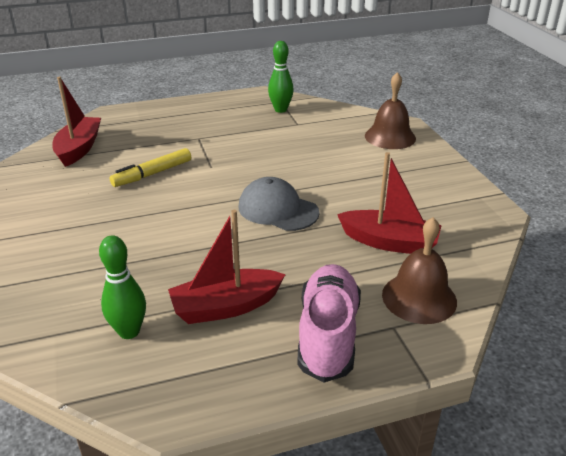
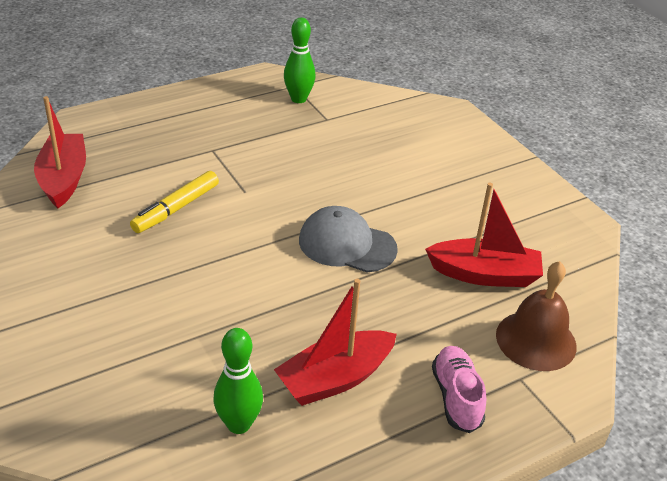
camera: 15 degrees left, 5 degrees up
(328, 334) = (456, 397): pink shoe -> pink shoe, size x0.64
(390, 137) = (441, 130): brown bell -> none

